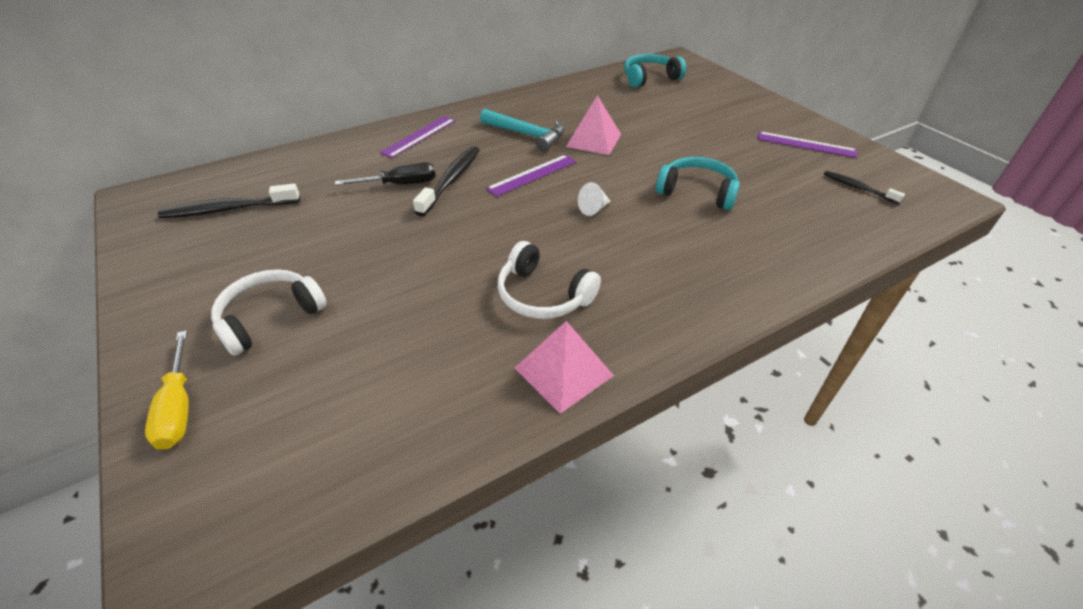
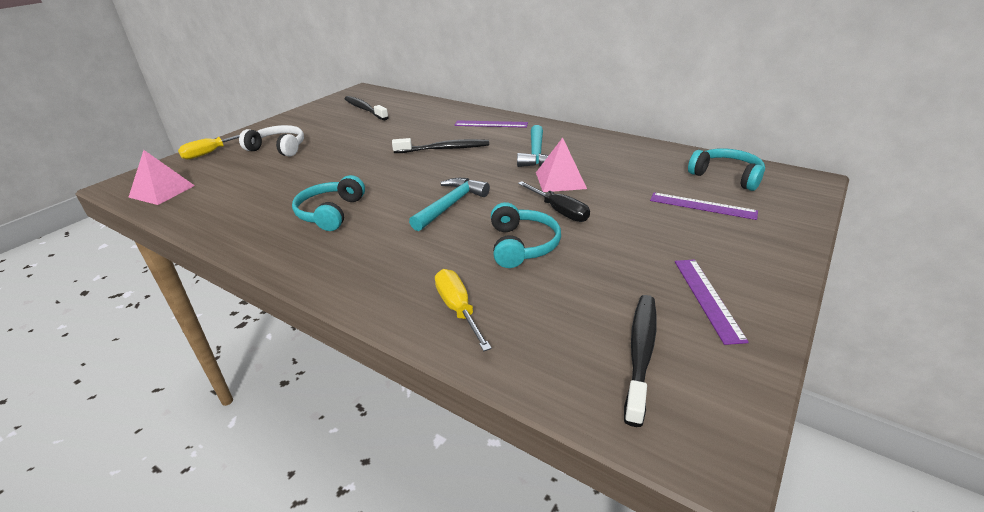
camera: 65 degrees right, 10 degrees down
(401, 184) = (426, 137): black screwdriver -> black screwdriver (560, 211)
(532, 175) = (478, 171): purple ruler -> purple ruler (702, 206)
(543, 295) = (330, 213): white headphones -> turquoise headphones
(563, 371) = (255, 239): pink pyramid -> pink pyramid (162, 191)
(593, 209) = (451, 205): white cone -> turquoise hammer
(780, 249) = (458, 309): none -> yellow screwdriver
(858, 188) = (640, 353): black toothbrush -> black toothbrush, size x1.66

